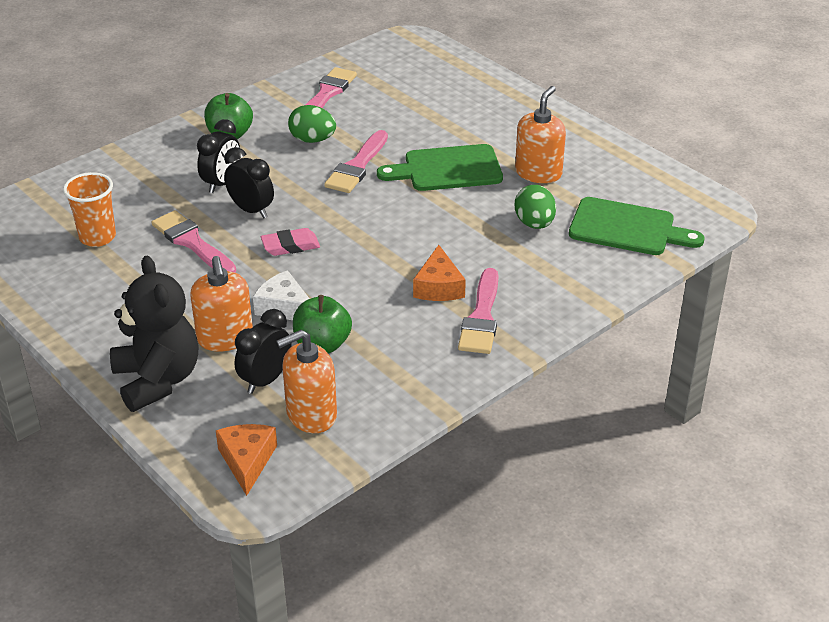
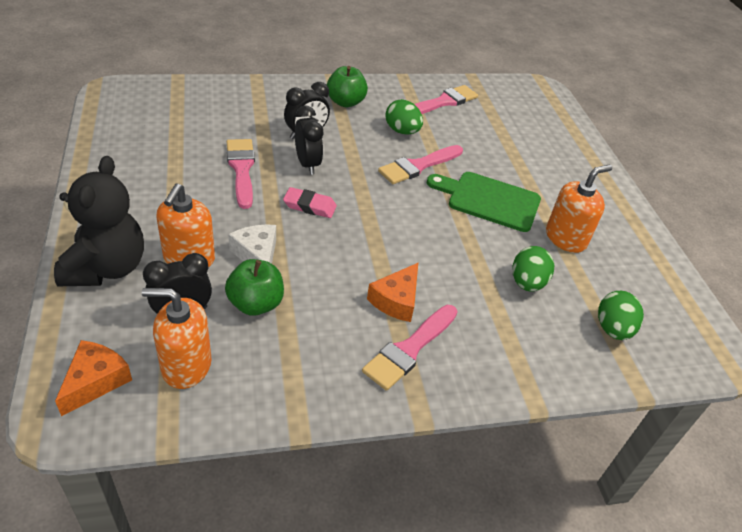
camera: 25 degrees right, 5 degrees up
(97, 237) = (183, 135): orange cup -> none
(627, 228) = (612, 329): green cutting board -> green egg

